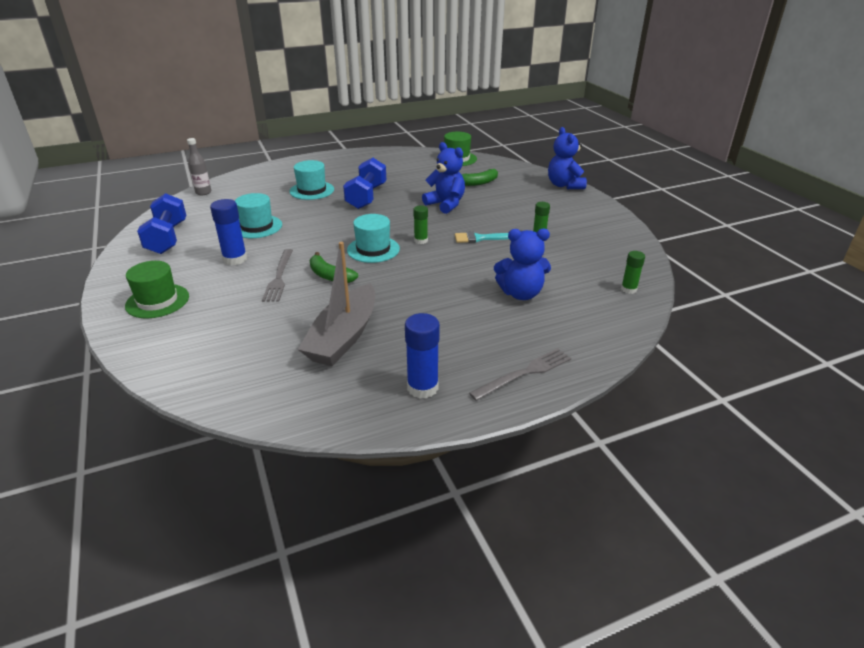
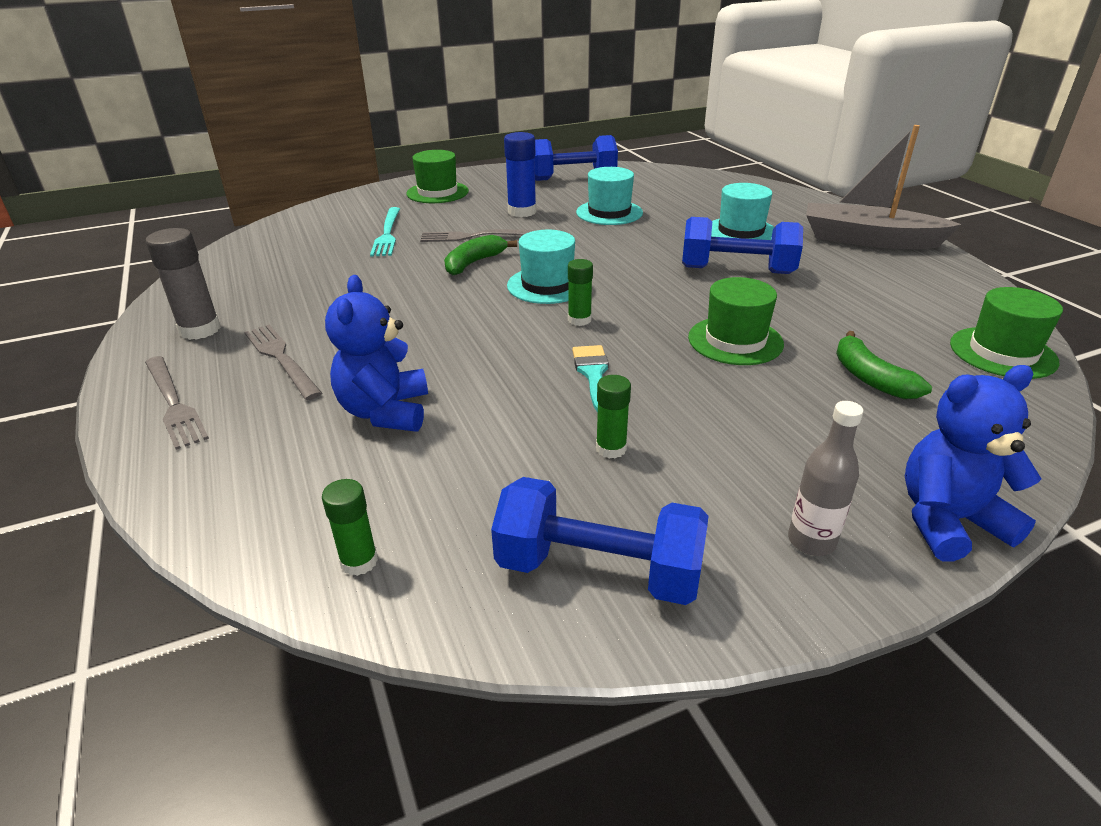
camera: 90 degrees right, 0 degrees up
(203, 192) = (702, 177): grey bottle -> grey bottle (811, 541)
(253, 319) = (387, 234): none -> turquoise fork
(343, 337) = (329, 280): grey boat -> grey boat (868, 240)
(422, 388) = (200, 330): blue glue stick -> grey glue stick
(446, 204) = (735, 340): blue teddy bear -> green hat
(466, 339) = (281, 359): none -> grey fork
(611, 241) = (598, 570): none -> blue dumbbell

